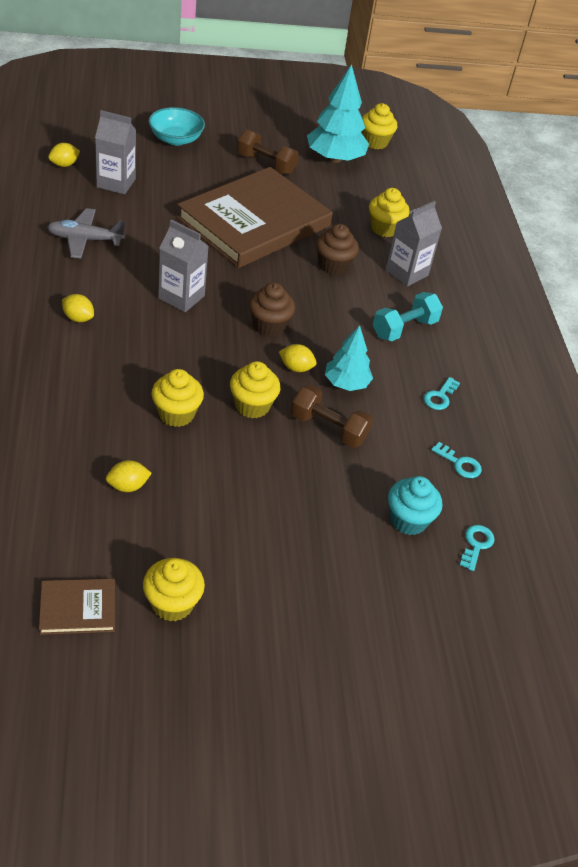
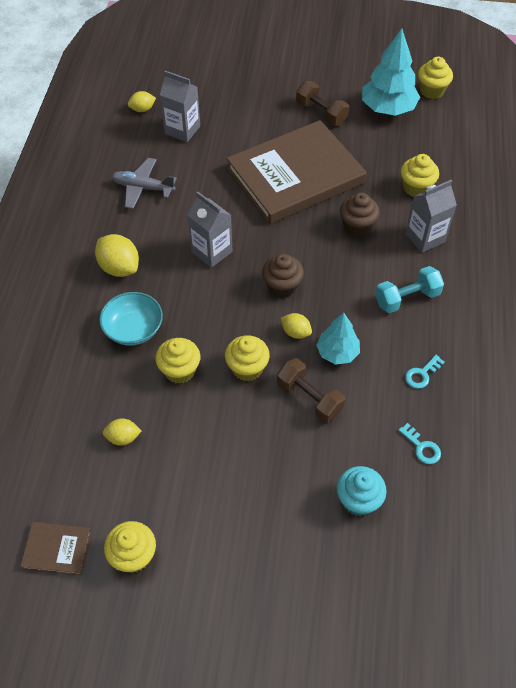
camera: 20 degrees right, 10 degrees up
(78, 318) = (119, 268): yellow lemon -> yellow lemon, size x1.70
(176, 139) = (246, 84): turquoise bowl -> turquoise bowl (133, 329)
(476, 544) = (415, 533): turquoise key -> none

